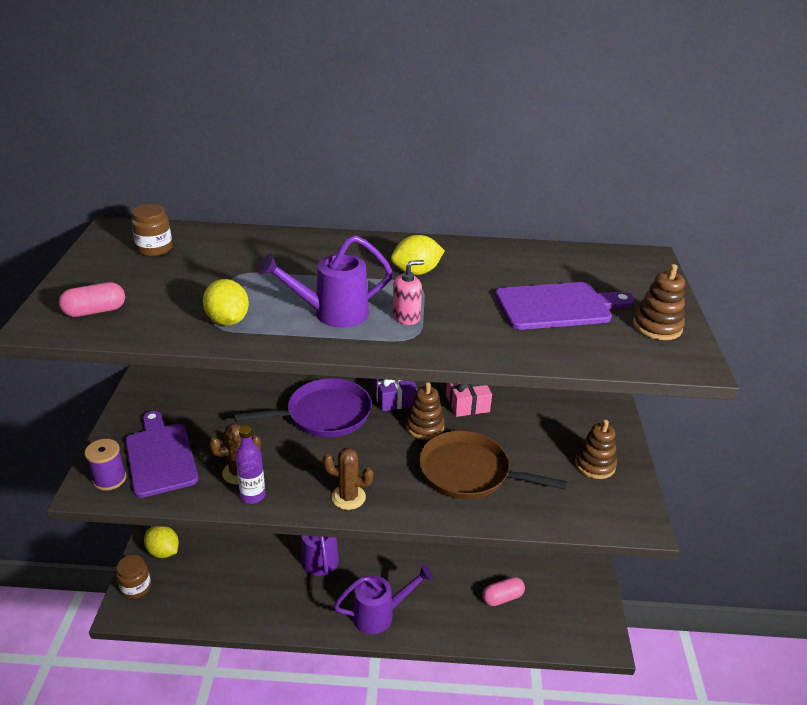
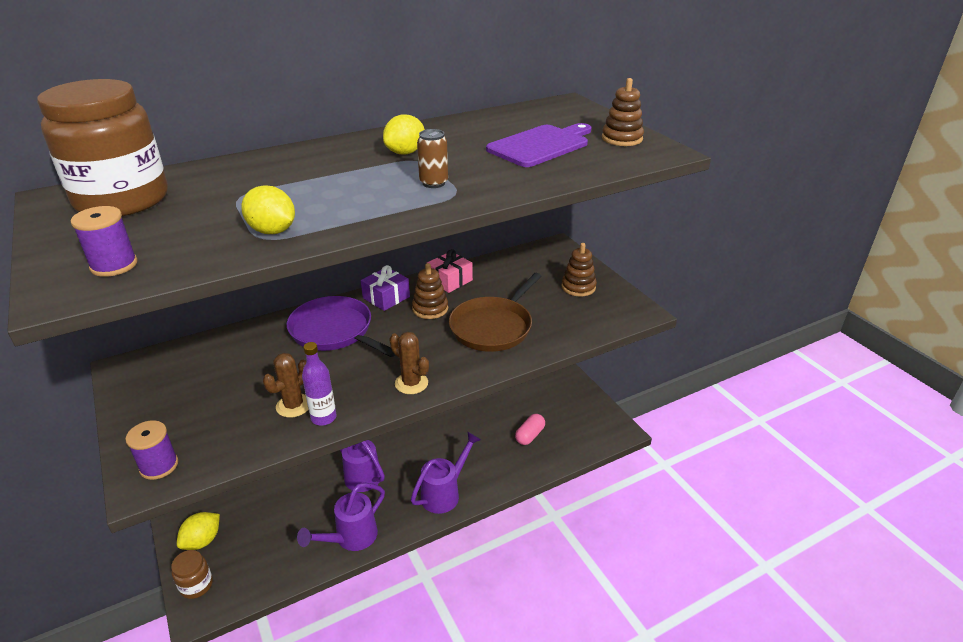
camera: 30 degrees left, 0 degrees up
(95, 311) = (114, 265): pink capsule -> purple spool
(154, 249) = (122, 200): brown jar -> brown jar, size x2.26
(160, 456) = (199, 425): purple cutting board -> none
(163, 551) = (202, 541): yellow lemon -> yellow lemon turned 60 degrees counterclockwise
(324, 414) = (334, 331): purple pan -> purple pan turned 90 degrees counterclockwise
(332, 314) = (366, 199): purple watering can -> purple watering can (350, 538)
(348, 497) = (411, 383): brown cactus -> brown cactus turned 60 degrees clockwise
(406, 317) = (433, 183): pink soap dispenser -> brown can
(469, 472) = (493, 327): brown pan -> brown pan turned 45 degrees counterclockwise

